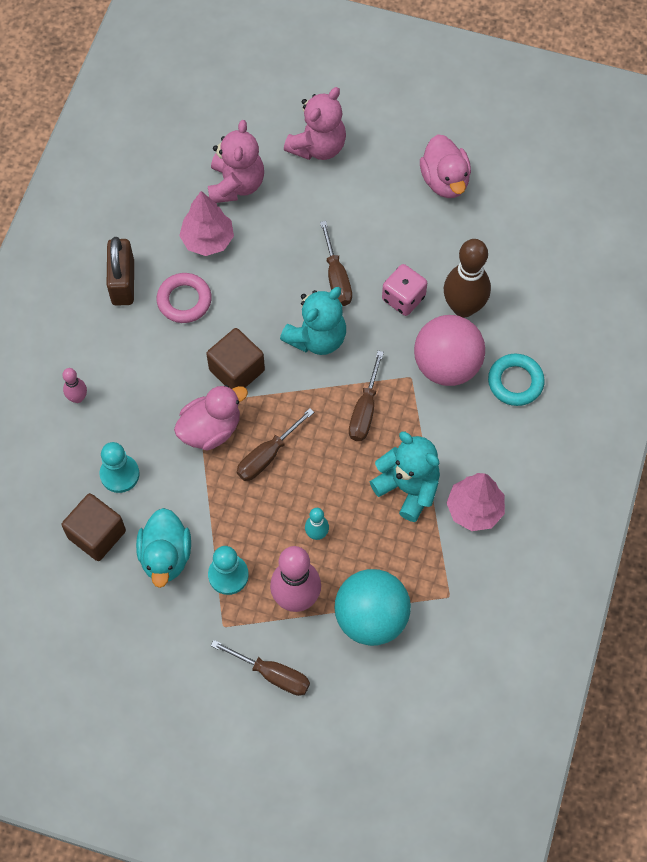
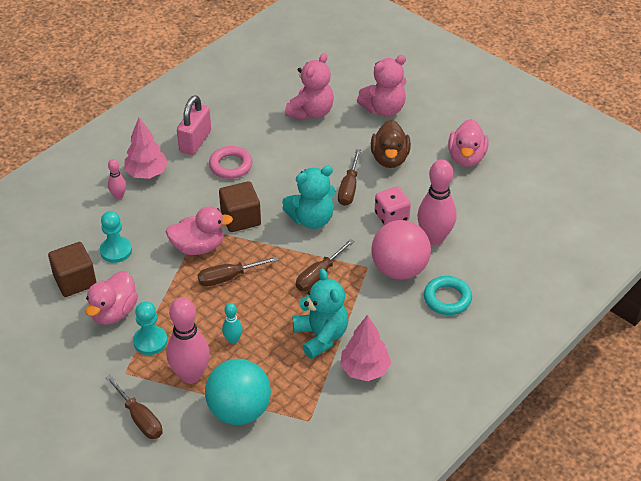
camera: 25 degrees right, 20 degrees down
(123, 282) = (195, 141): brown padlock -> pink padlock
(166, 556) = (114, 312): turquoise duck -> pink duck
(207, 240) = (270, 137): pink tree -> pink tree (147, 173)
(360, 217) = (390, 158): none -> brown duck
(463, 307) = (434, 238): brown bowling pin -> pink bowling pin

